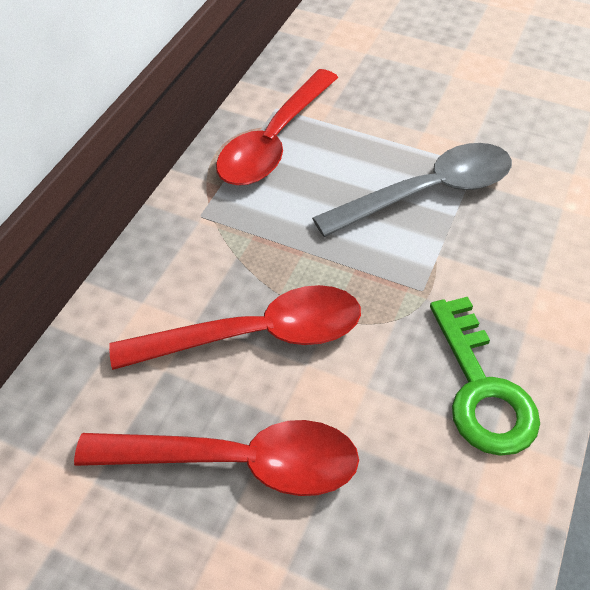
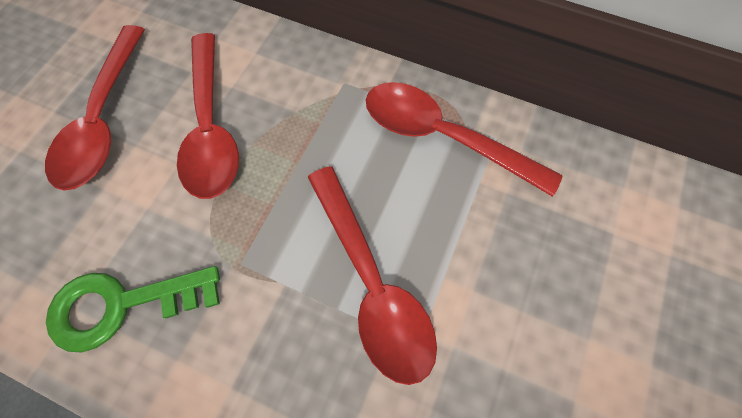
camera: 90 degrees right, 15 degrees up
(427, 193) = (371, 282): grey spoon -> red spoon

